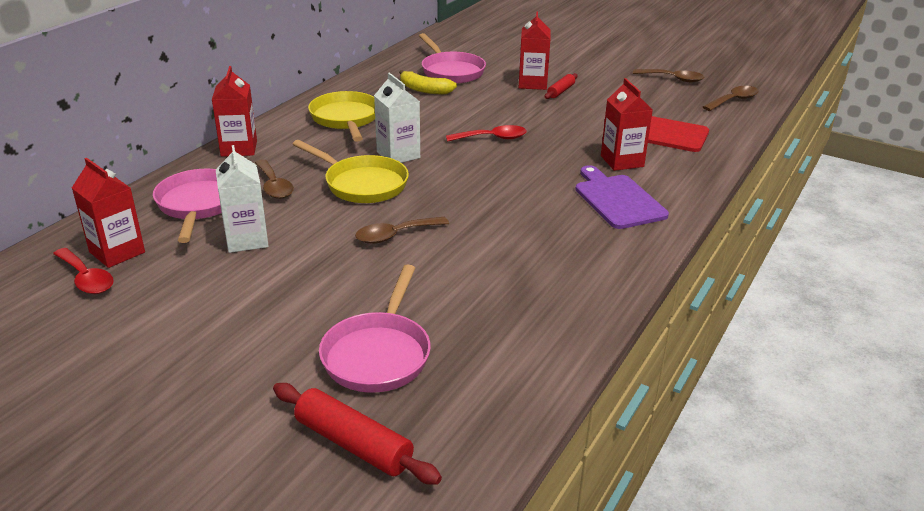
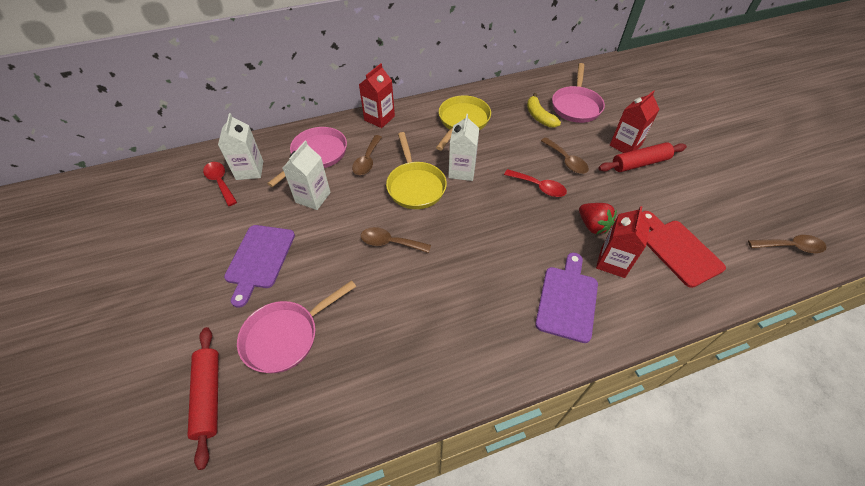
camera: 40 degrees right, 20 degrees up
(86, 279) = (220, 182): red spoon -> red spoon turned 150 degrees clockwise
(117, 252) = (249, 170): red carton -> white carton
(251, 315) = (259, 259): none -> purple cutting board
(560, 91) = (640, 163): red rolling pin -> red rolling pin, size x1.69
(575, 145) = (593, 225): none -> red strawberry
(673, 79) = (755, 194): brown spoon -> brown spoon (566, 161)

